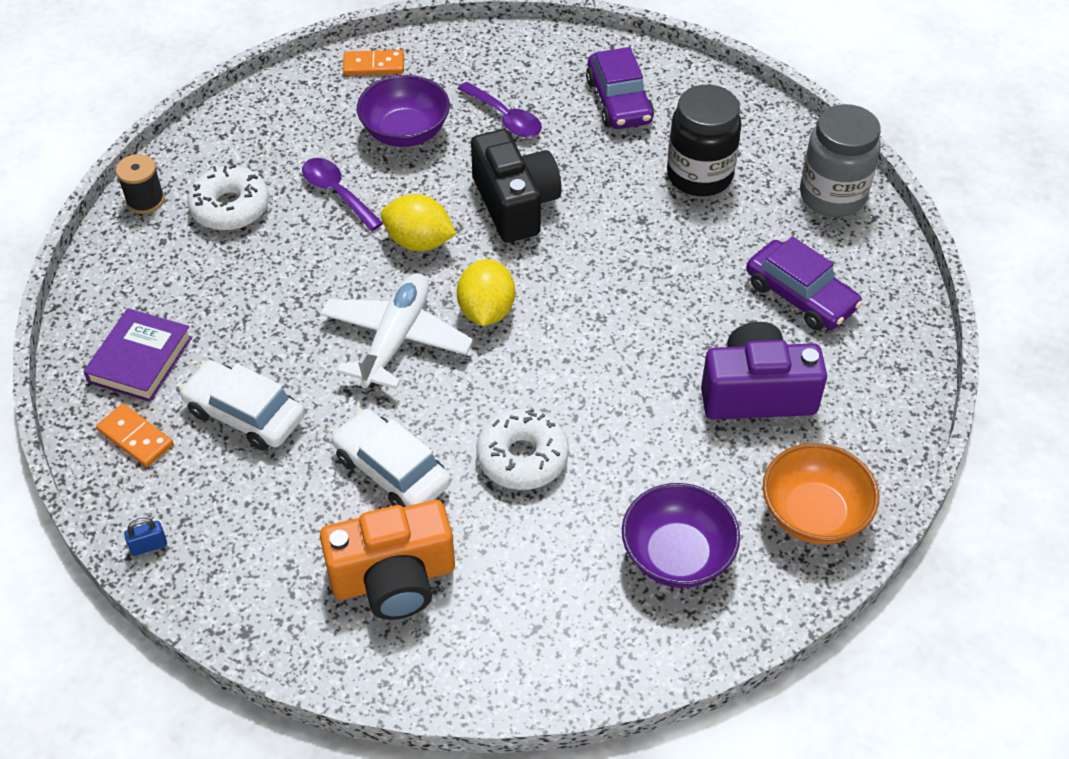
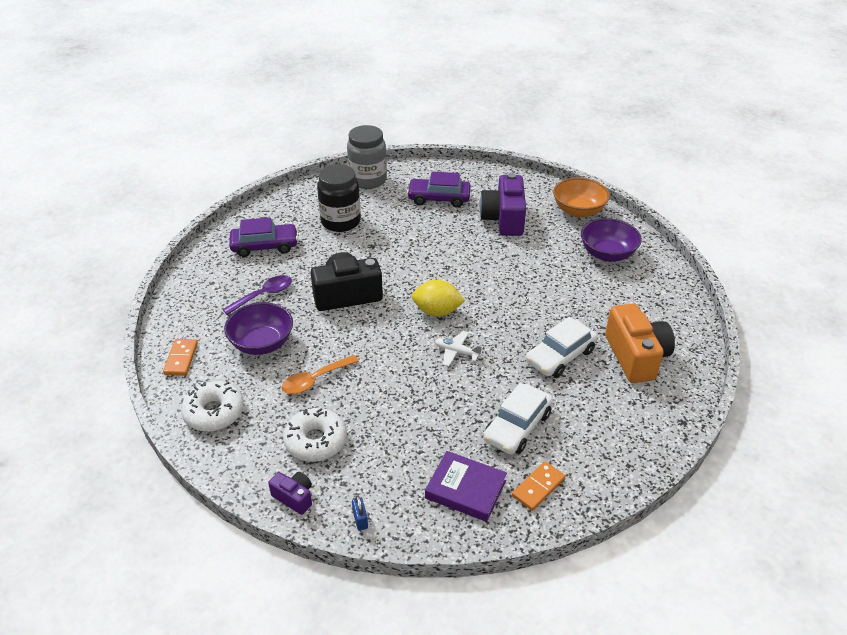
camera: 85 degrees left, 10 degrees down
(145, 200) = (294, 497): black spool -> purple camera
(149, 546) = (628, 474): blue padlock -> blue padlock (360, 520)
(337, 193) = (315, 380): purple spoon -> orange spoon
(396, 339) = (456, 352): white plane -> white plane, size x0.51
(419, 242) = (372, 339): yellow lemon -> none
(522, 457) = (548, 303): white donut -> white donut (214, 412)
(800, 296) = (439, 198): purple car -> purple car turned 135 degrees counterclockwise

